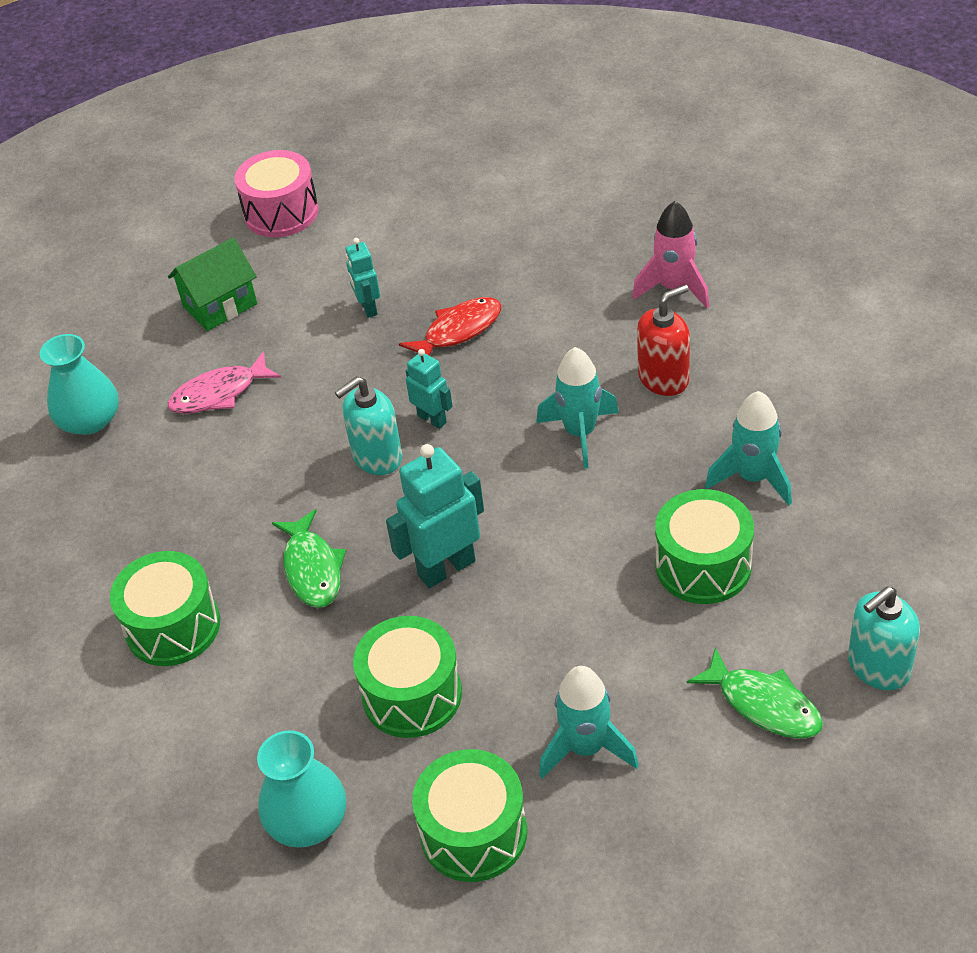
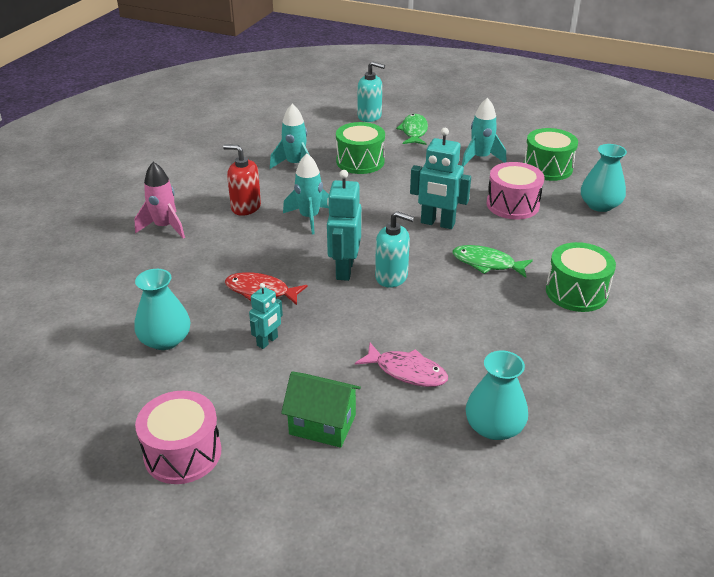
camera: 130 degrees left, 10 degrees down
(312, 569) = (487, 263): green fish -> green fish turned 105 degrees counterclockwise
(412, 695) = (512, 205): green drum -> pink drum
(432, 419) = (344, 269): turquoise robot -> turquoise robot, size x1.73
(443, 237) = (165, 340): none -> turquoise vase

